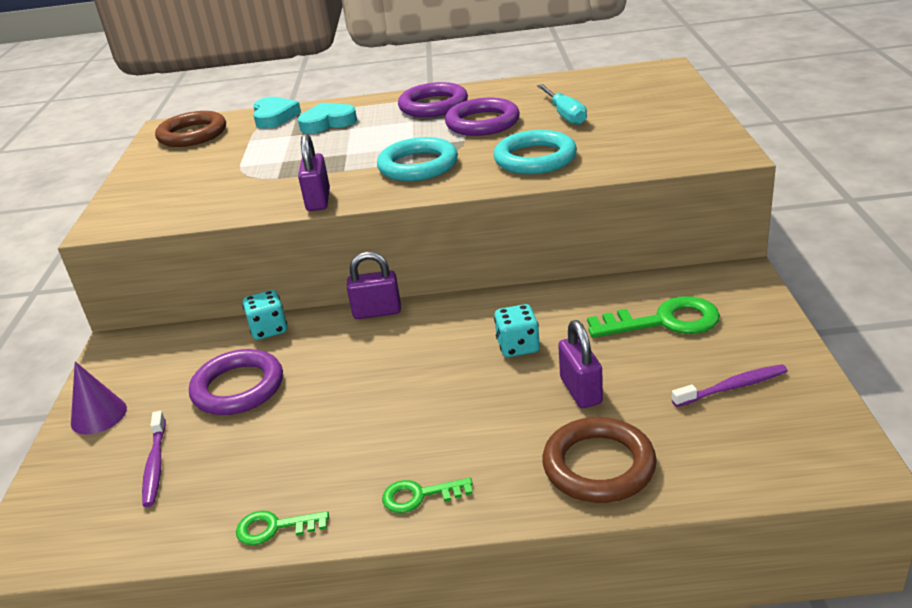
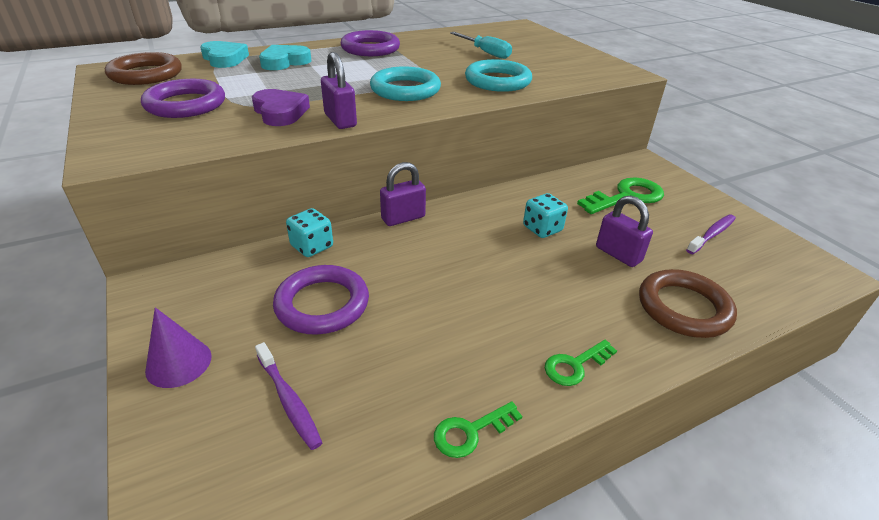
camera: 30 degrees left, 5 degrees up
(272, 187) = (280, 112): none -> purple heart
(482, 123) = (426, 59): purple ring -> purple ring (186, 104)

